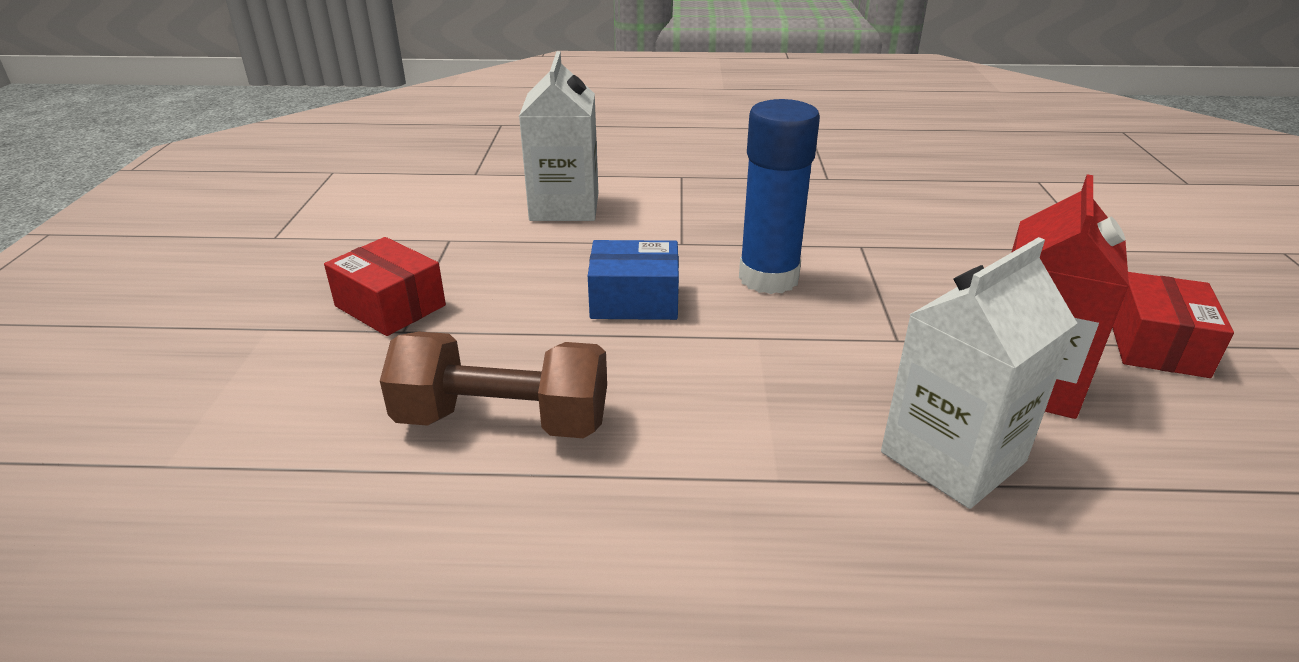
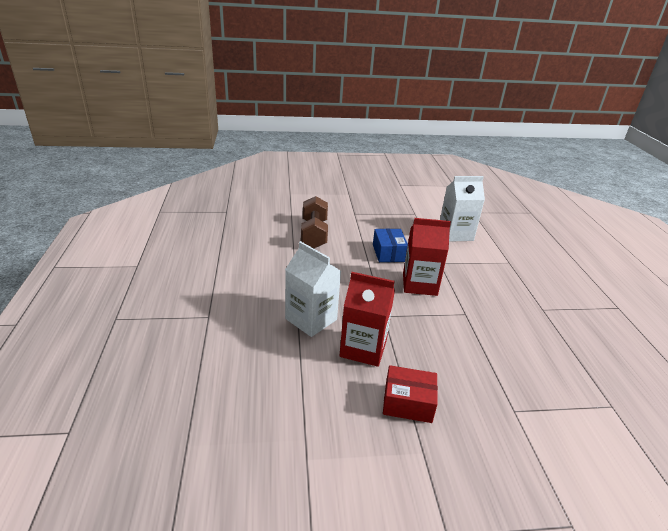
camera: 80 degrees right, 0 degrees up
(390, 306) = (367, 209): red box -> none
(768, 278) = (419, 284): blue glue stick -> red carton

